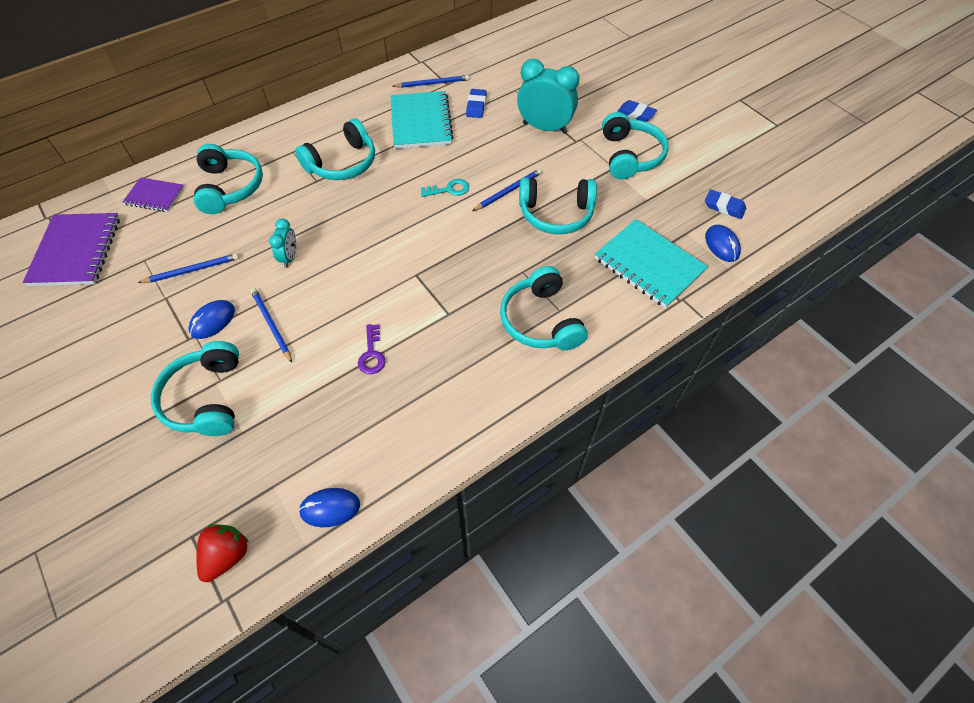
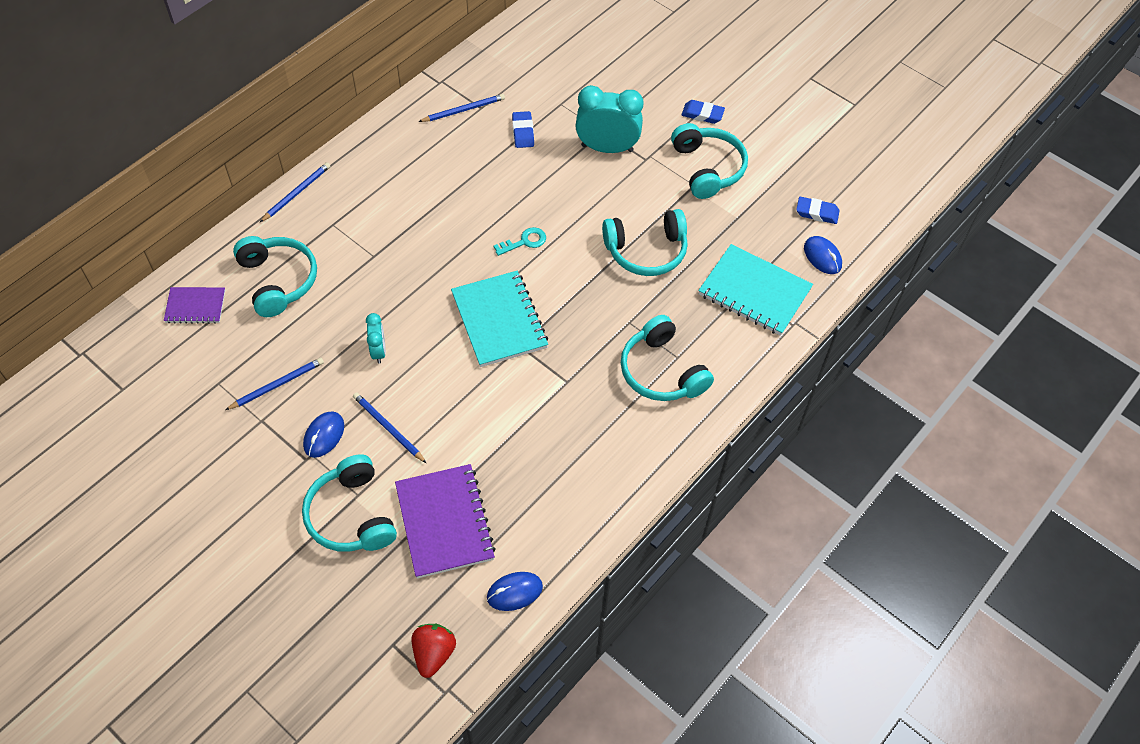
camera: 15 degrees left, 0 degrees up
(76, 251) = (136, 387): purple notebook -> purple notebook (444, 522)
(342, 163) = (395, 230): turquoise headphones -> none
(372, 354) = (503, 438): purple key -> none
(421, 122) = (466, 163): turquoise notebook -> turquoise notebook (499, 320)
(508, 191) = (589, 233): blue pencil -> blue pencil (297, 193)

